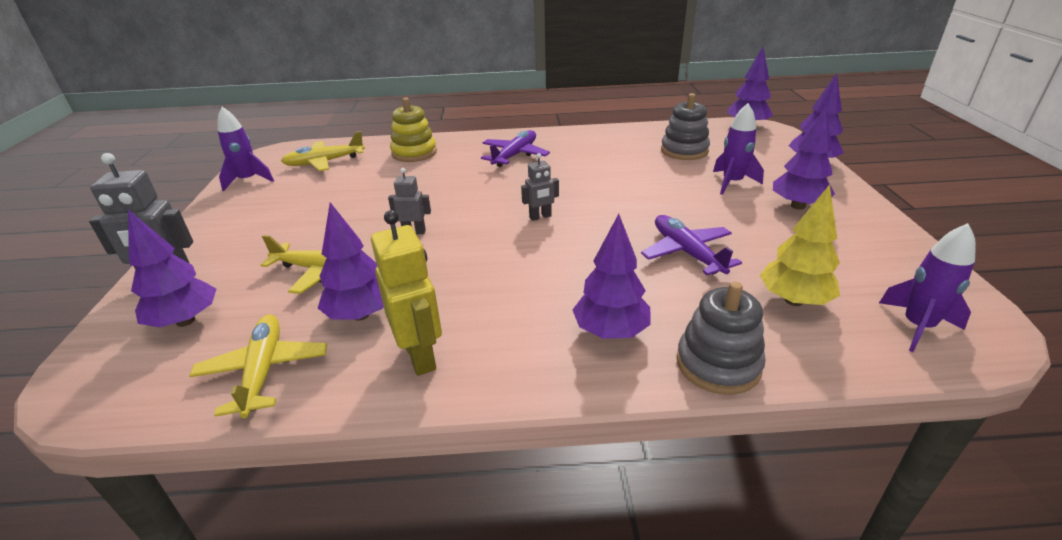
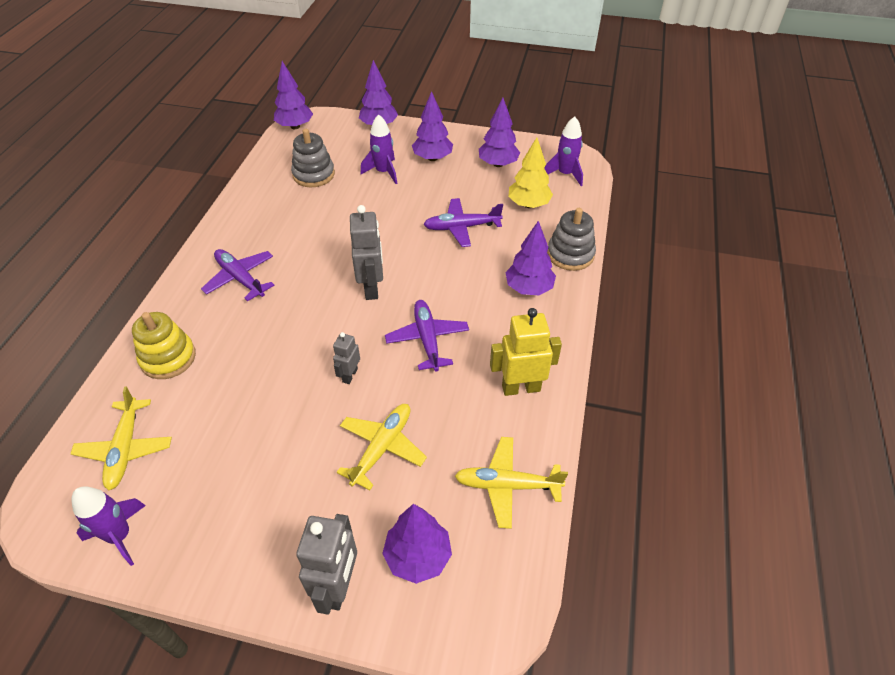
camera: 75 degrees left, 15 degrees up
(361, 314) = (460, 421): purple tree -> purple tree (498, 164)
(479, 267) = (427, 339): none -> purple plane
(540, 217) = (372, 288): grey robot -> grey robot, size x1.75

